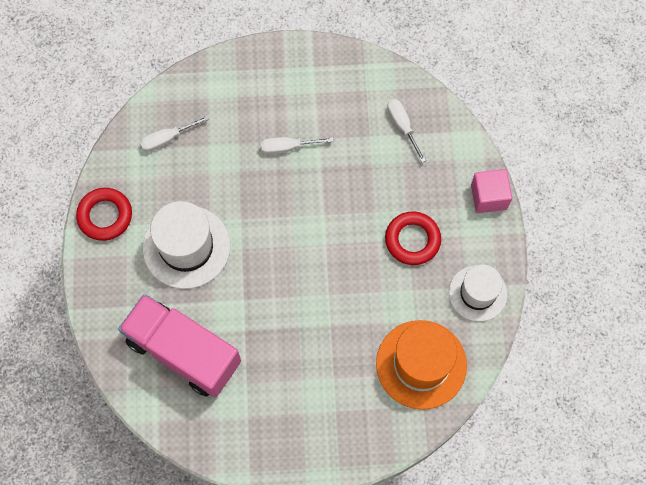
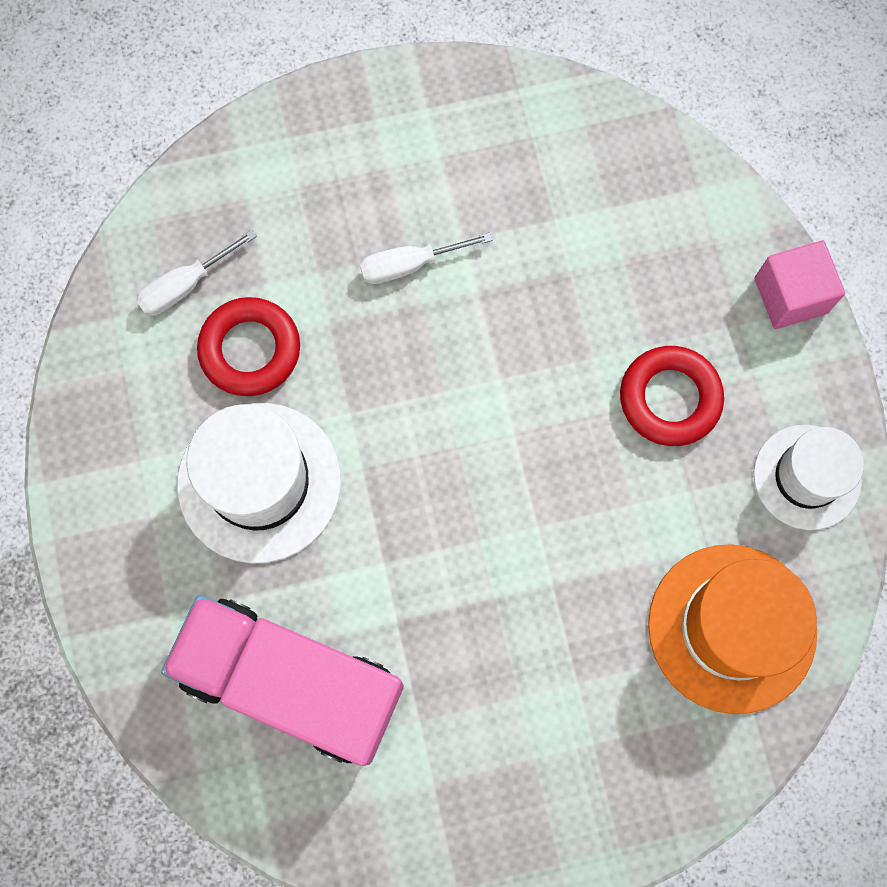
camera: 10 degrees left, 5 degrees up
(105, 216) = (97, 450): red ring -> red ring (250, 350)
(402, 127) = (610, 192): white screwdriver -> none

